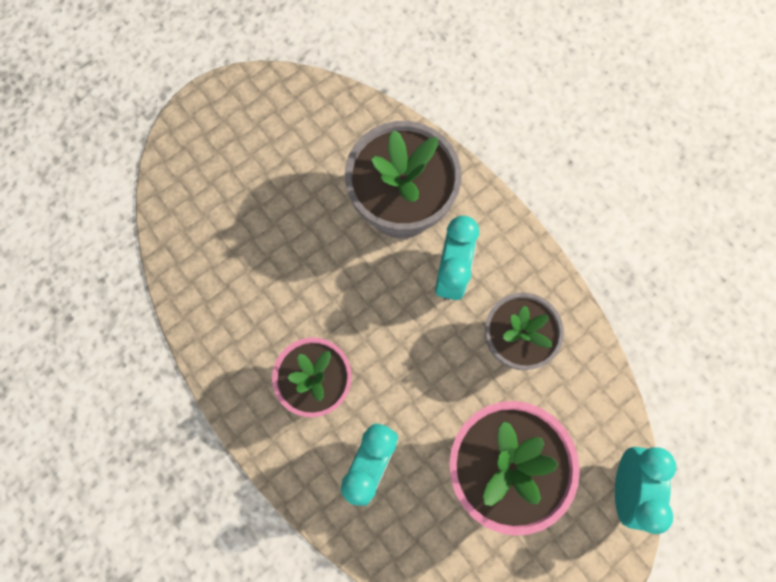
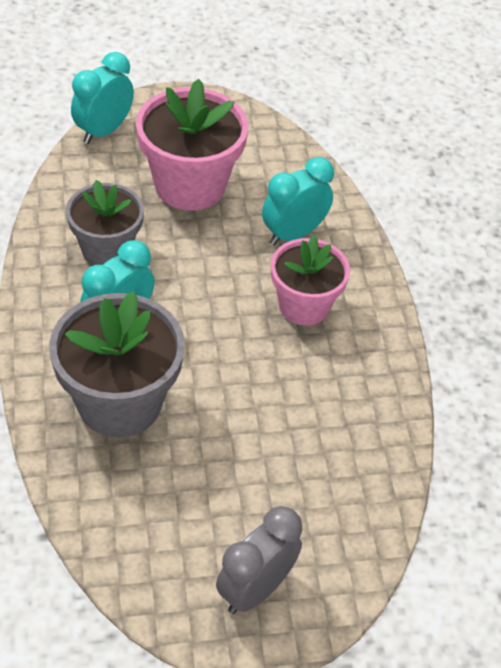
camera: 155 degrees left, 25 degrees down
(228, 127) = (255, 589): none -> grey clock

